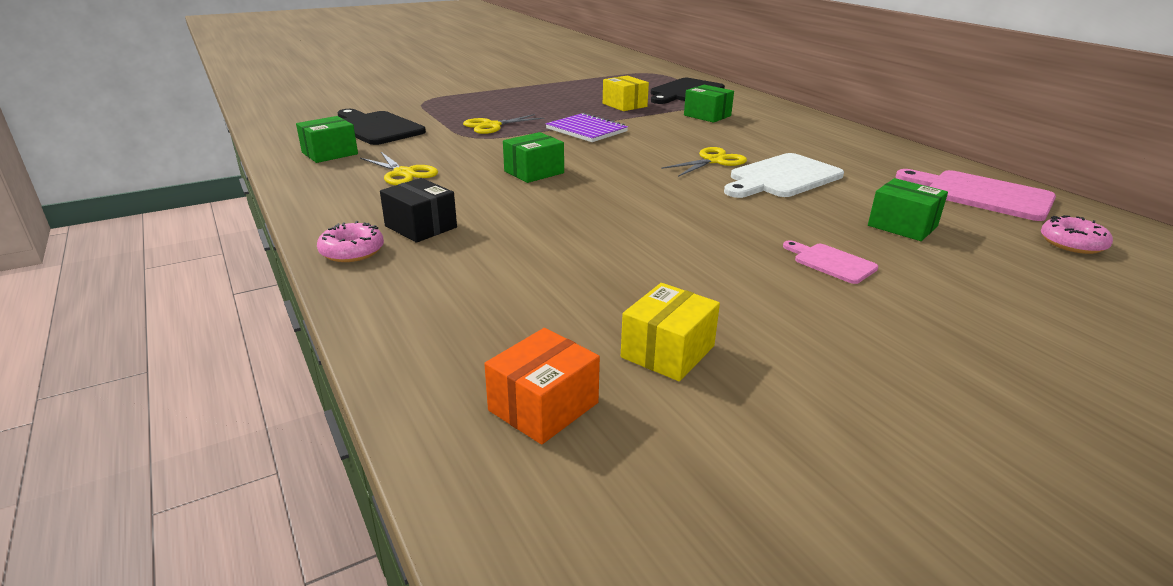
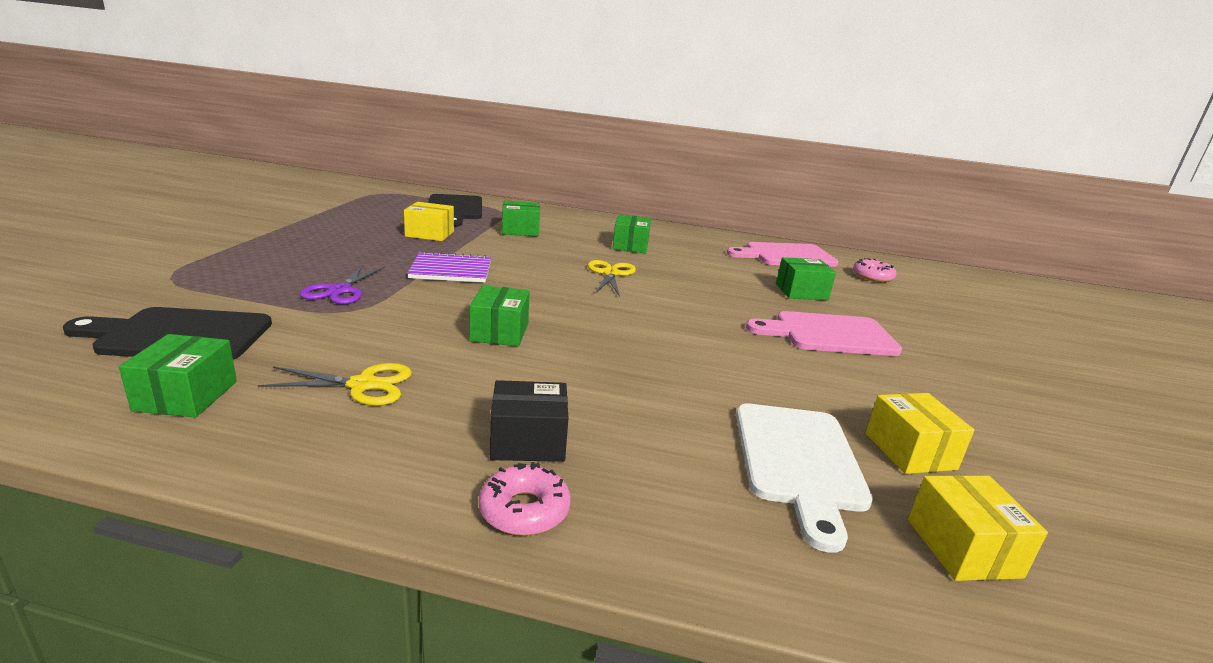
camera: 50 degrees left, 5 degrees down
(492, 126) = (340, 290): yellow scissors -> purple scissors
(543, 406) = (963, 548): orange box -> yellow box
(782, 177) = (678, 275): white cutting board -> white cutting board (799, 461)
(791, 146) = (630, 246): none -> green box
(831, 262) = (829, 334): pink cutting board -> pink cutting board, size x1.89

